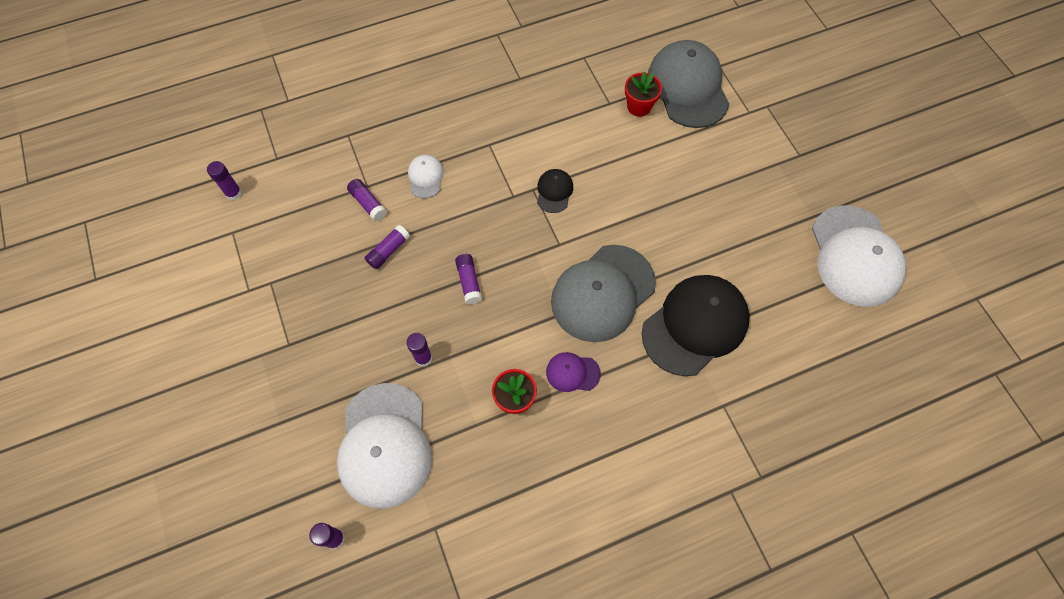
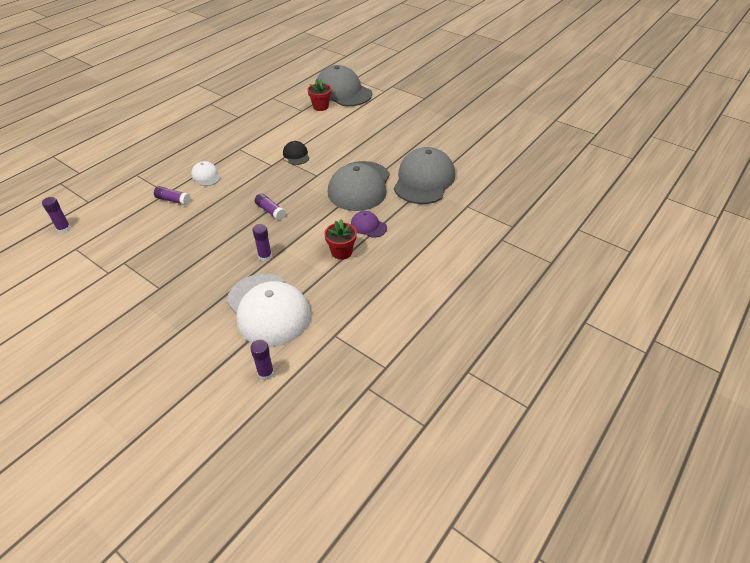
camera: 30 degrees left, 20 degrees down
(388, 251) = (204, 216): purple glue stick -> none
(572, 372) = (368, 226): purple cap -> purple cap turned 60 degrees clockwise
(695, 325) = (424, 180): black cap -> grey cap
(855, 256) = (484, 125): white cap -> none

